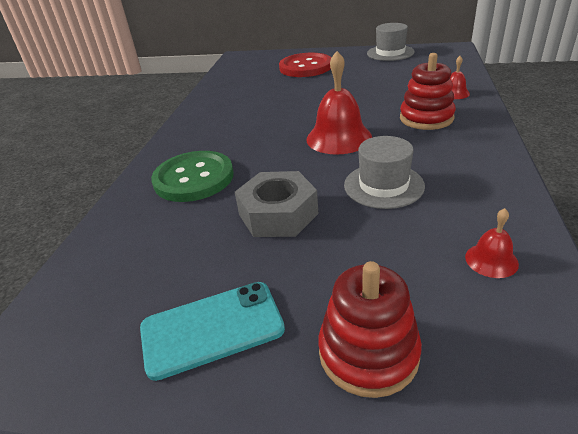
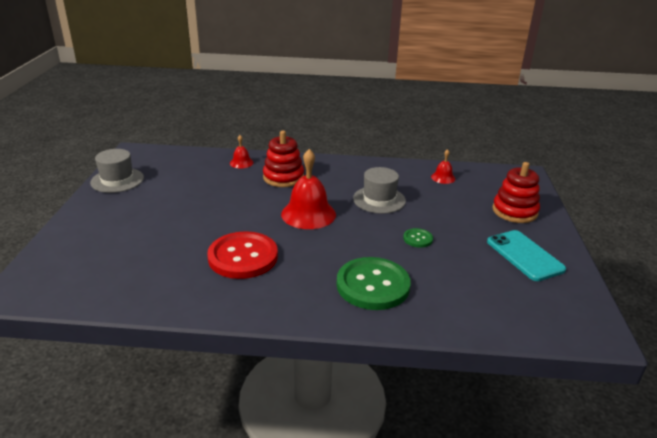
camera: 100 degrees left, 5 degrees down
(278, 214) = (418, 239): grey nut -> green button
(305, 67) = (119, 231): red button -> red button (243, 257)

